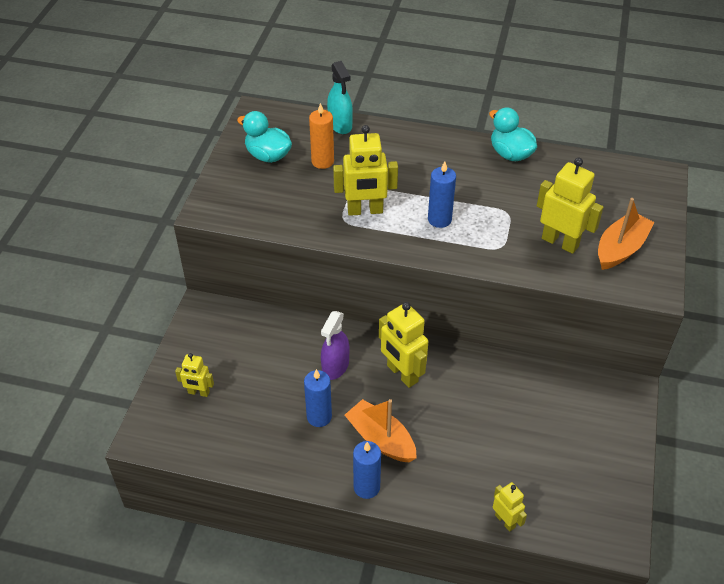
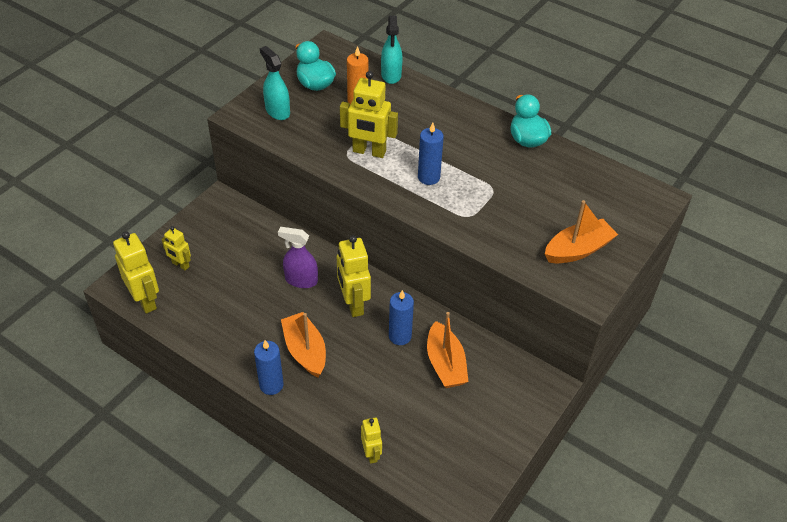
camera: 20 degrees right, 0 degrees up
(245, 195) = (277, 111): none -> turquoise spray bottle
(319, 417) = (265, 316): blue candle -> blue candle (400, 336)
(335, 367) = (301, 280): purple spray bottle -> purple spray bottle turned 60 degrees clockwise
(524, 404) = (445, 364): none -> orange boat
(560, 242) = (525, 228): yellow robot -> yellow robot (145, 300)

